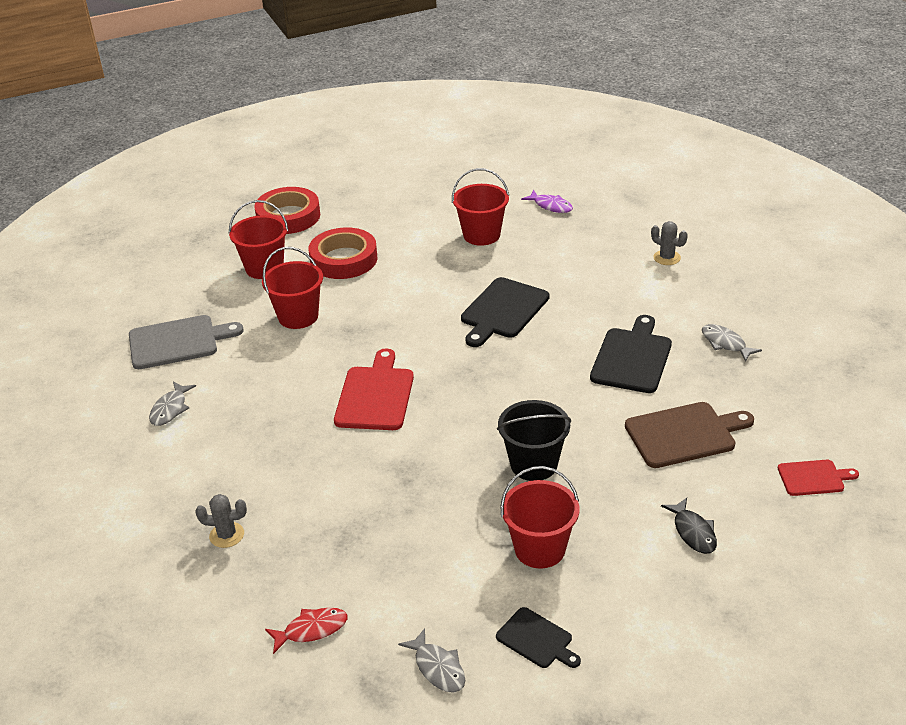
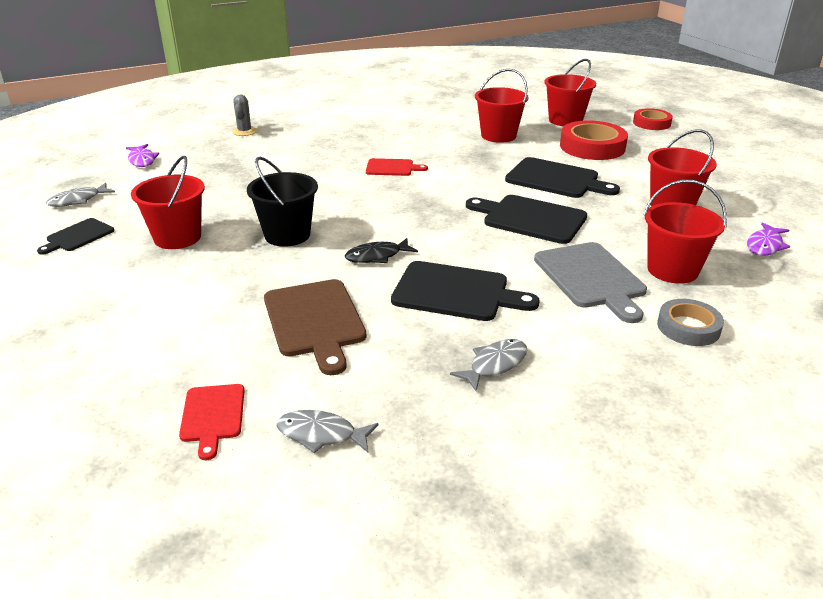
camera: 85 degrees right, 5 degrees down
(170, 409) = (379, 107): grey fish -> grey fish (321, 434)
(178, 342) = (457, 103): grey cutting board -> grey cutting board (591, 278)
(288, 216) = (651, 123): red tape -> red tape, size x0.61
(311, 630) = (142, 160): red fish -> purple fish
(375, 395) = (392, 168): red cutting board -> red cutting board, size x0.58
(420, 289) = (556, 179): none -> black cutting board
(590, 252) = (672, 270): none -> red bucket
(667, 258) = (688, 327): grey cactus -> grey tape
(693, 532) = (160, 318): black fish -> black fish (377, 256)

